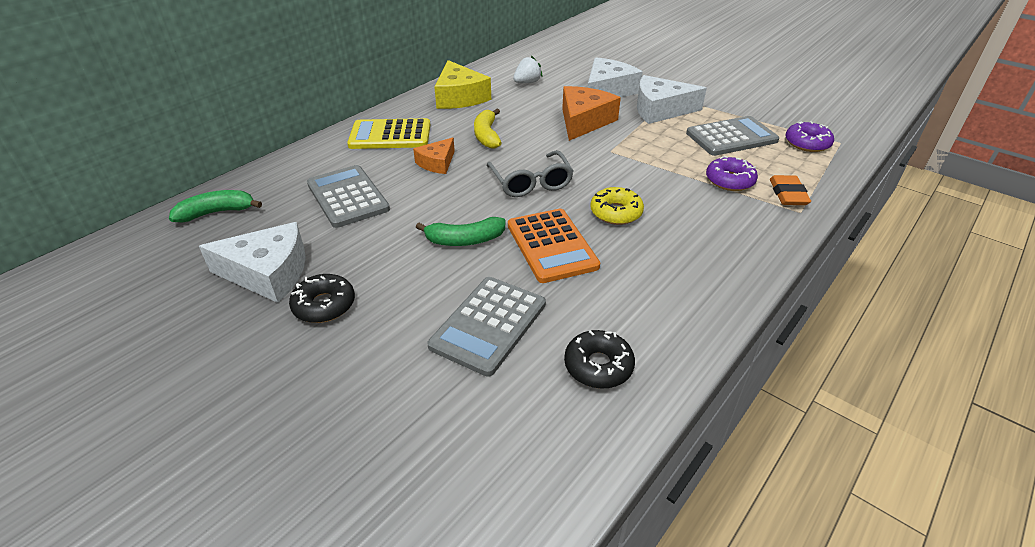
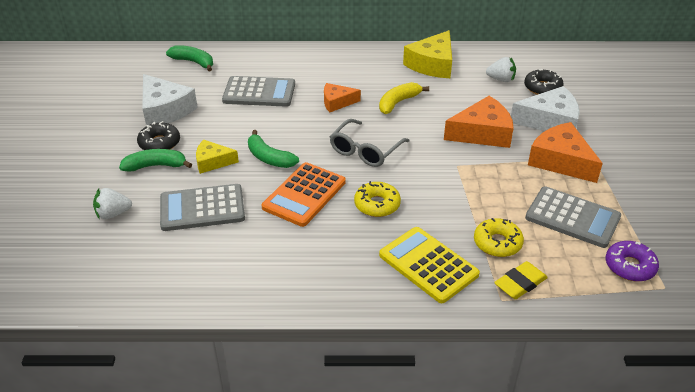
camera: 50 degrees right, 0 degrees up
(347, 197) = (259, 92): grey calculator -> grey calculator turned 75 degrees clockwise
(363, 327) = (156, 166): none -> green banana
(390, 135) = (344, 67): yellow calculator -> yellow calculator (428, 265)
(406, 408) = (113, 214): none -> white strawberry
(417, 280) = (212, 162): none -> yellow cheese
(598, 366) = (209, 268): black donut -> black donut (542, 88)
(660, 110) = (561, 161): white cheese -> orange cheese
(729, 180) = (497, 243): purple donut -> yellow donut
(788, 194) = (520, 283): orange eraser -> yellow eraser

